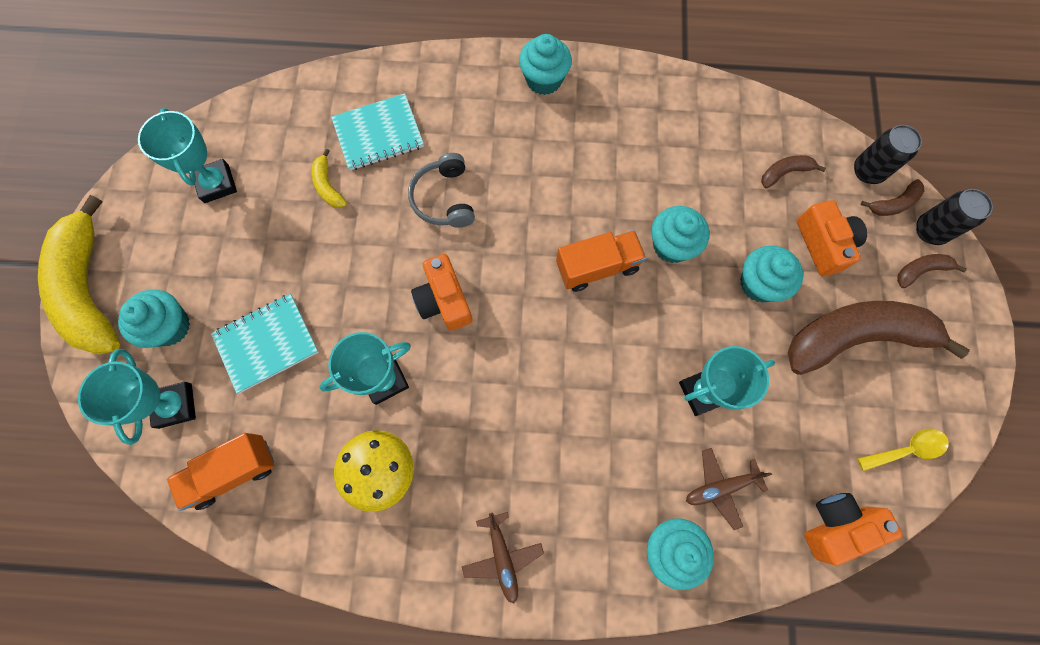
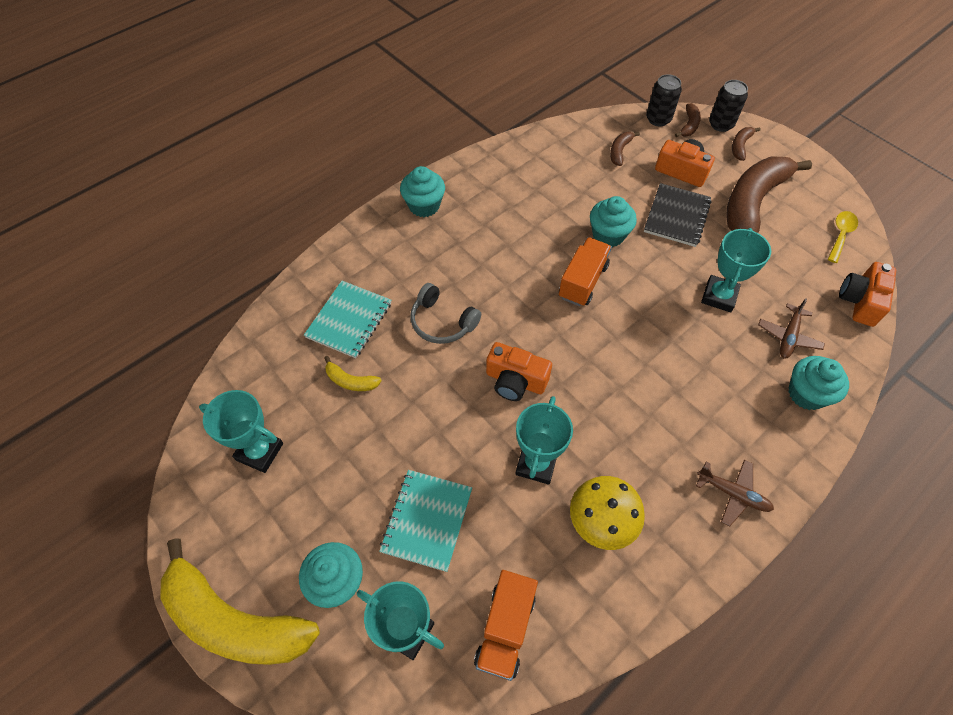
camera: 45 degrees left, 15 degrees down
(759, 284) = (676, 216): turquoise cupcake -> black notebook

